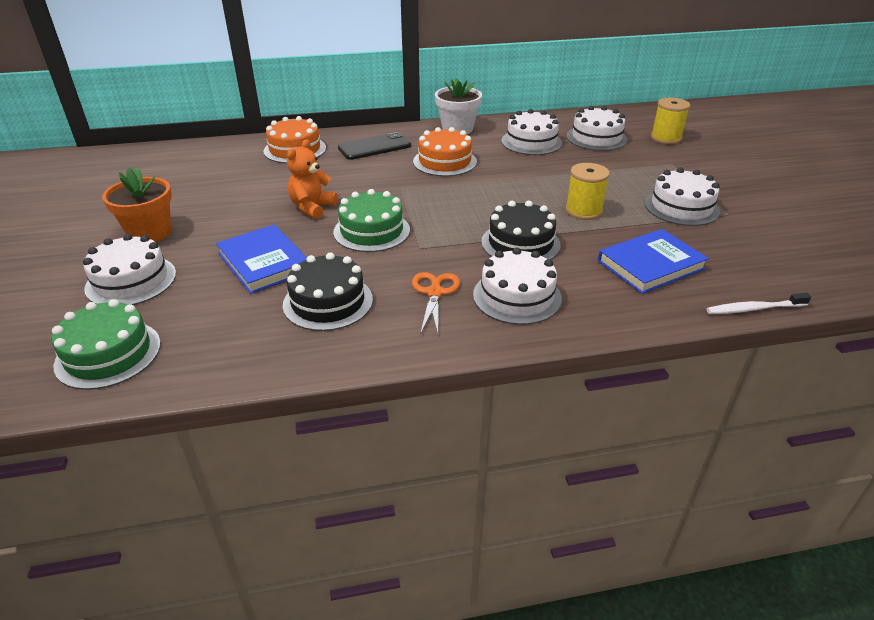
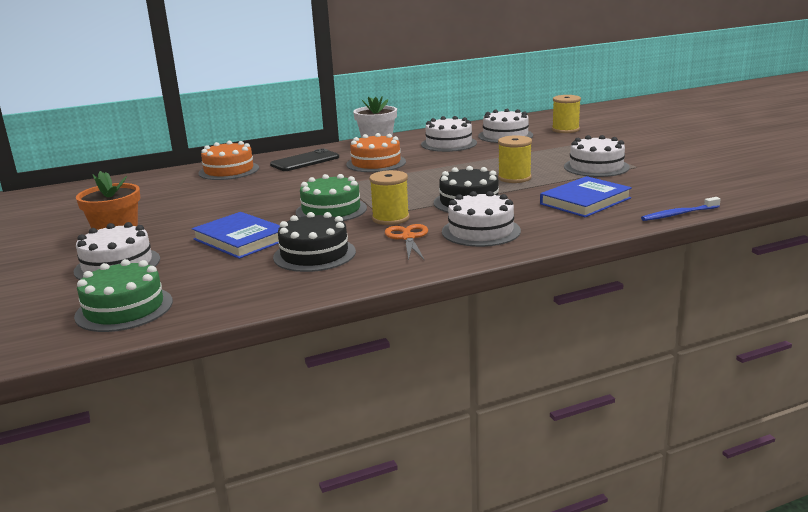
camera: 10 degrees left, 15 degrees down
(312, 207) = (267, 203): orange teddy bear -> none
(428, 256) = (390, 218): none -> yellow spool
(754, 309) = (678, 214): white toothbrush -> blue toothbrush

